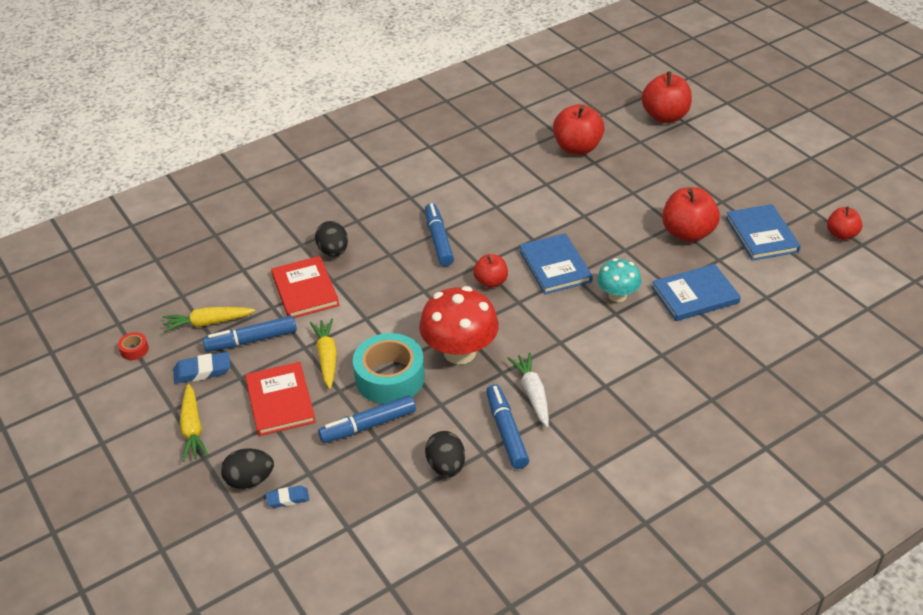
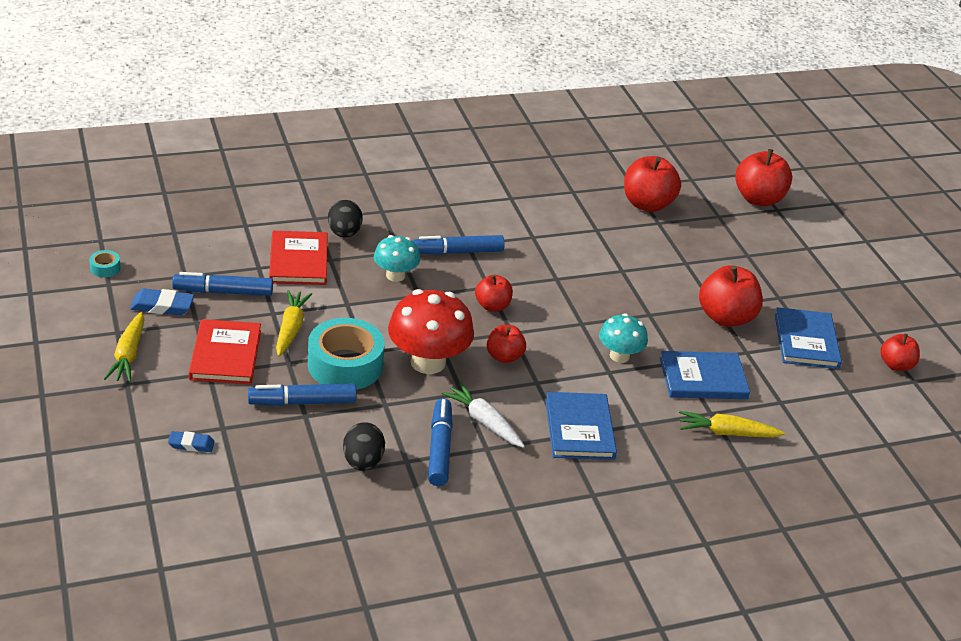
camera: 10 degrees right, 5 degrees down
(134, 350) = (105, 268): red tape -> turquoise tape
(208, 323) = (188, 264): yellow carrot -> yellow carrot (727, 433)
(250, 480) = (162, 417): black egg -> none
(395, 278) = (395, 275): none -> turquoise mushroom
(438, 240) = (457, 252): blue marker -> blue marker turned 105 degrees counterclockwise
(522, 326) = (504, 356): none -> red apple
(532, 394) = (484, 422): white carrot -> white carrot turned 45 degrees counterclockwise
(555, 266) = (567, 310): blue book -> blue book (579, 429)

